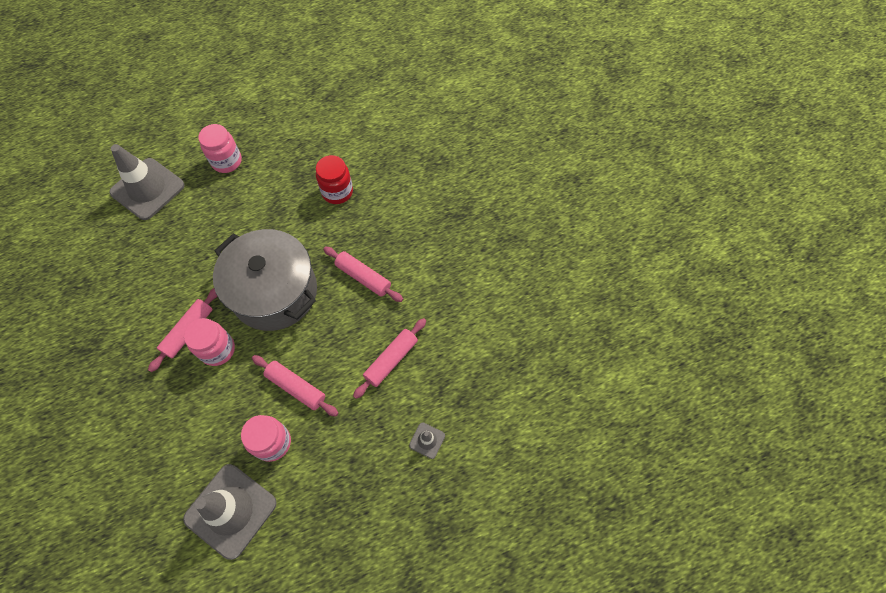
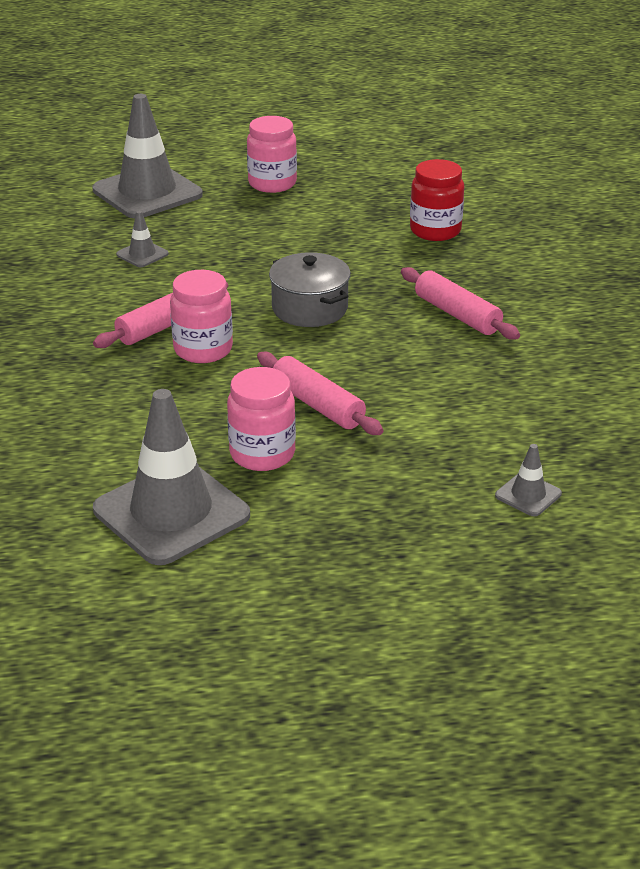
camera: 15 degrees right, 30 degrees down
(159, 258) = (142, 254): none -> grey traffic cone
(274, 292) = (310, 308): grey pot -> grey pot, size x0.54
(391, 360) = (484, 402): pink rolling pin -> none

